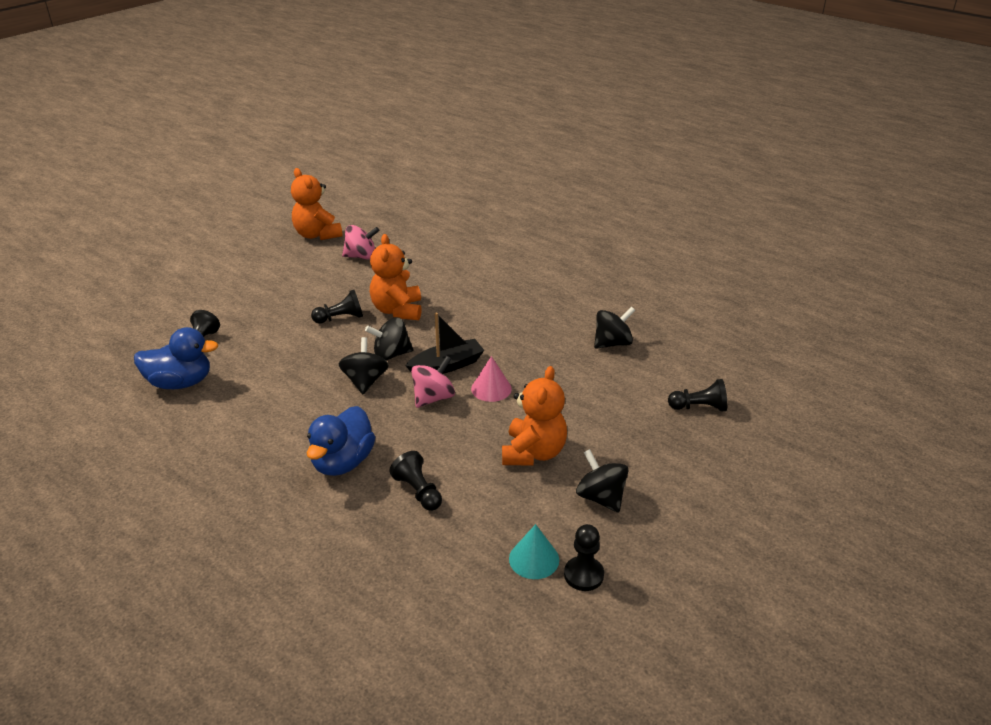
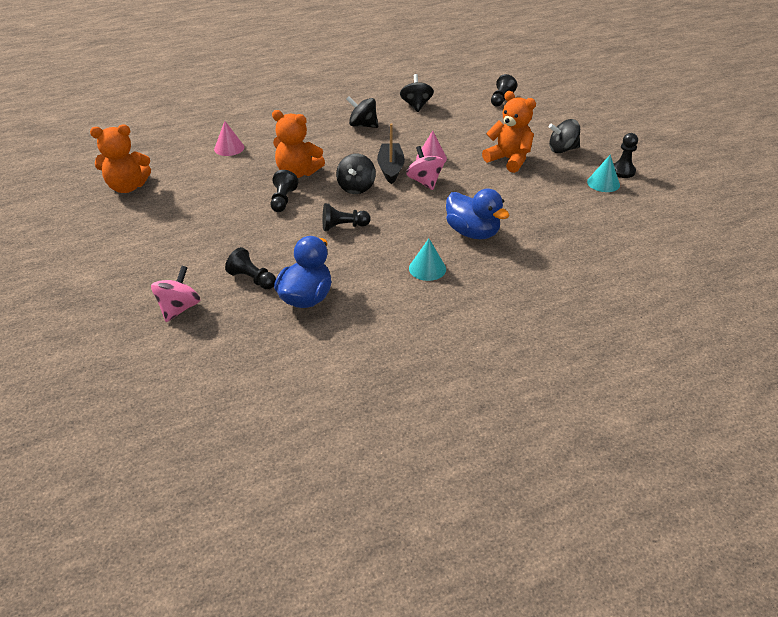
camera: 65 degrees left, 5 degrees up
(257, 446) = (427, 268): none -> turquoise cone
(361, 256) = (194, 172): pink spinning top -> pink spinning top (179, 308)
(365, 381) = (381, 205): black spinning top -> black spinning top (363, 125)
(418, 258) = (229, 148): none -> pink cone
(418, 491) = (522, 209): black pawn -> black pawn (343, 226)

